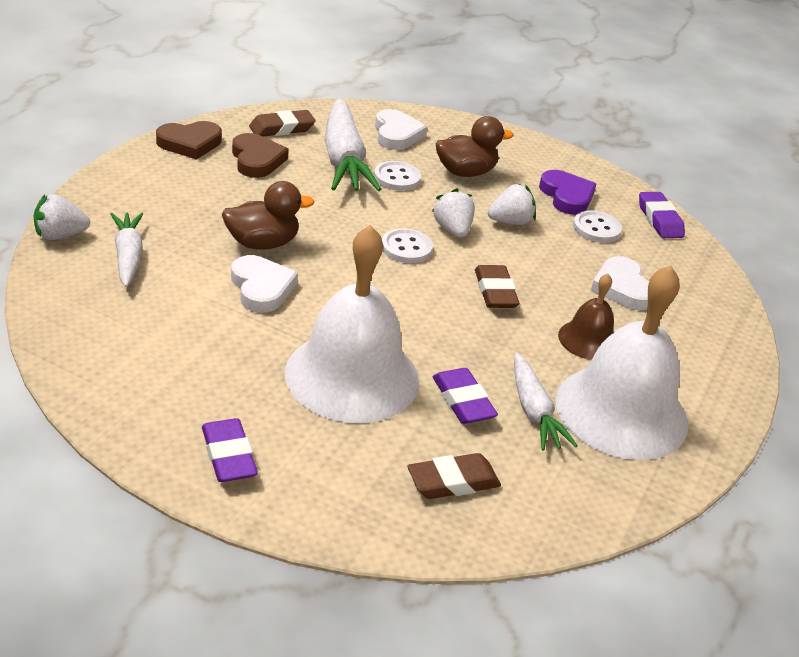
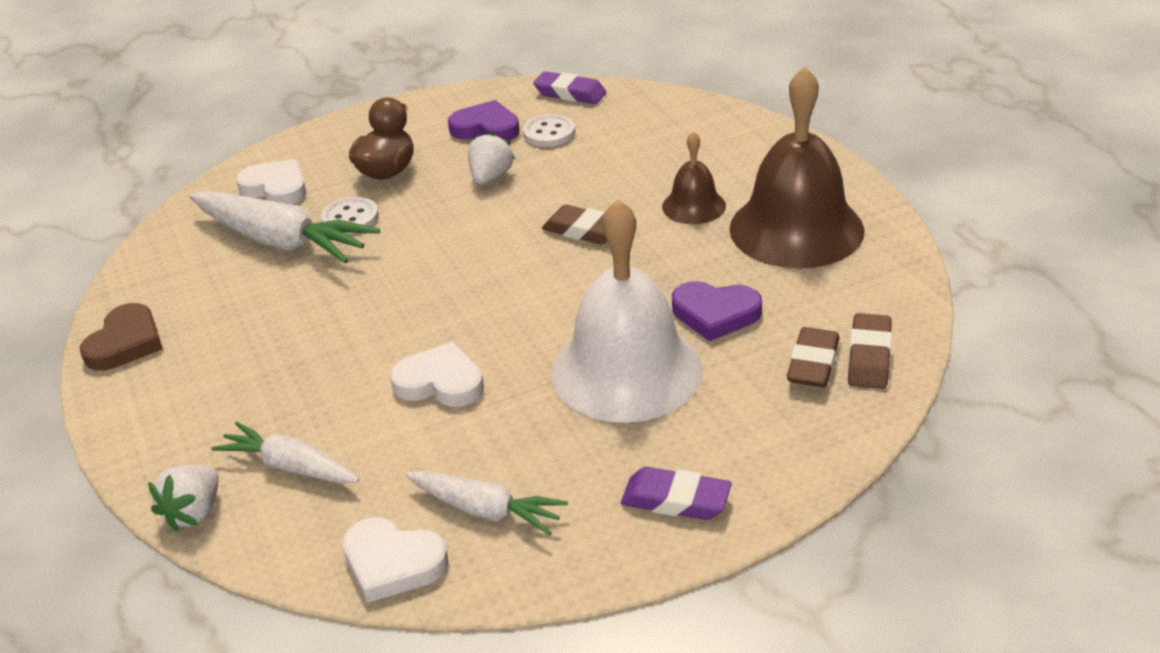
camera: 45 degrees left, 0 degrees up
(257, 160) = (214, 303): brown heart -> none
(262, 243) = (366, 354): brown duck -> none
(282, 128) = (176, 263): brown eraser -> brown eraser (869, 357)
(406, 248) = (468, 258): white button -> none
(452, 230) = (468, 217): white strawberry -> none
(463, 401) = (715, 314): purple eraser -> purple heart
(534, 412) = (760, 278): white carrot -> white carrot (486, 510)
(621, 411) = (796, 229): white bell -> brown bell
(622, 288) = (642, 156): white heart -> white heart (392, 563)

